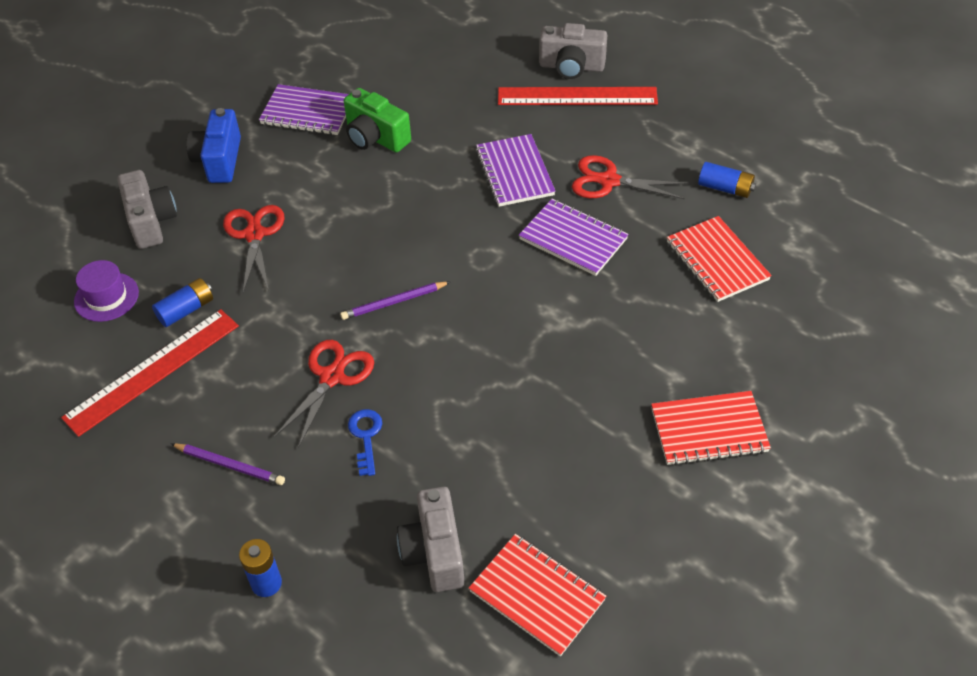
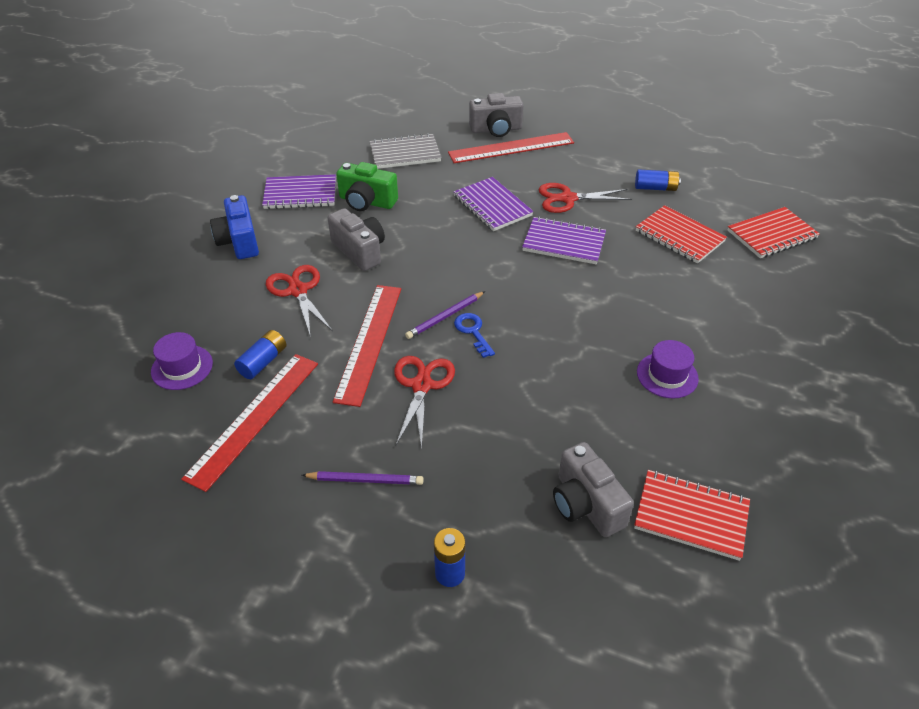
camera: 20 degrees left, 5 degrees down
(151, 221) = (198, 299): grey camera -> grey camera (360, 251)
(301, 313) = (369, 342): none -> red ruler
(366, 436) = (476, 426): blue key -> blue key (473, 332)
(448, 80) = (405, 153): none -> grey notebook
(601, 432) = (667, 375): none -> purple hat
(709, 430) = (747, 354): red notebook -> red notebook (771, 235)

